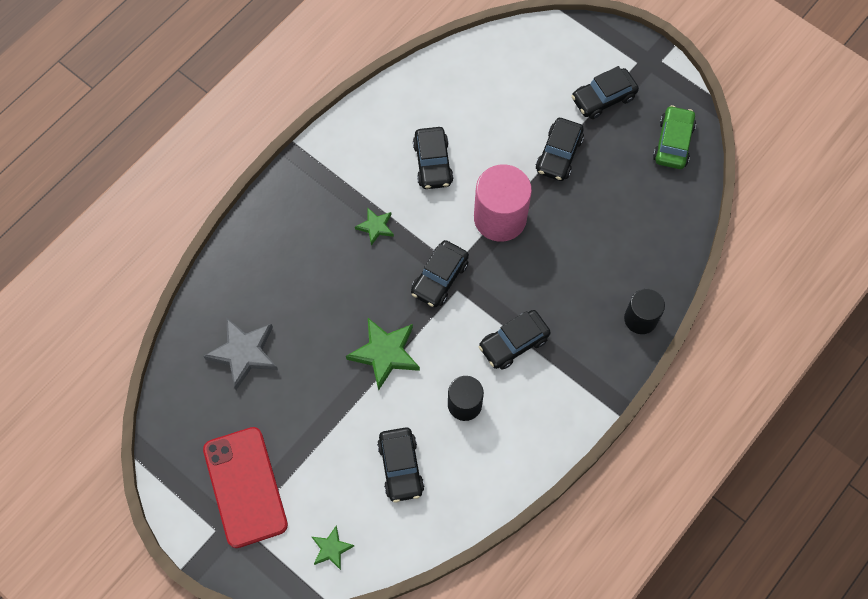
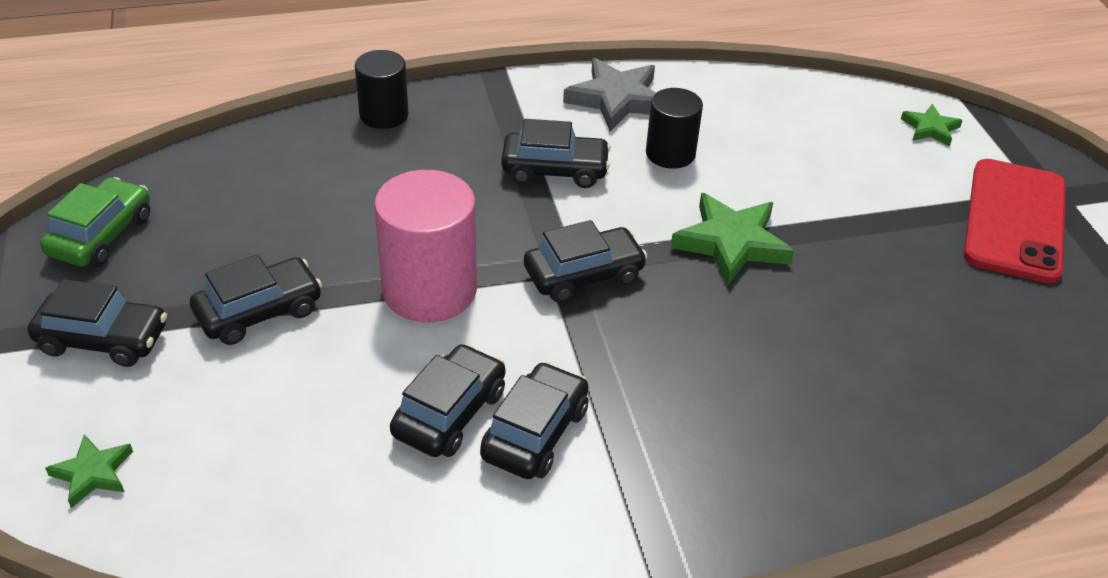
camera: 145 degrees left, 25 degrees down
(244, 353) = (943, 346): grey star -> grey star (617, 99)
(375, 227) = (620, 383): green star -> green star (93, 473)
(401, 467) = (796, 145): black car -> black car (535, 433)
(673, 142) = (101, 235): green car -> green car turned 150 degrees clockwise

